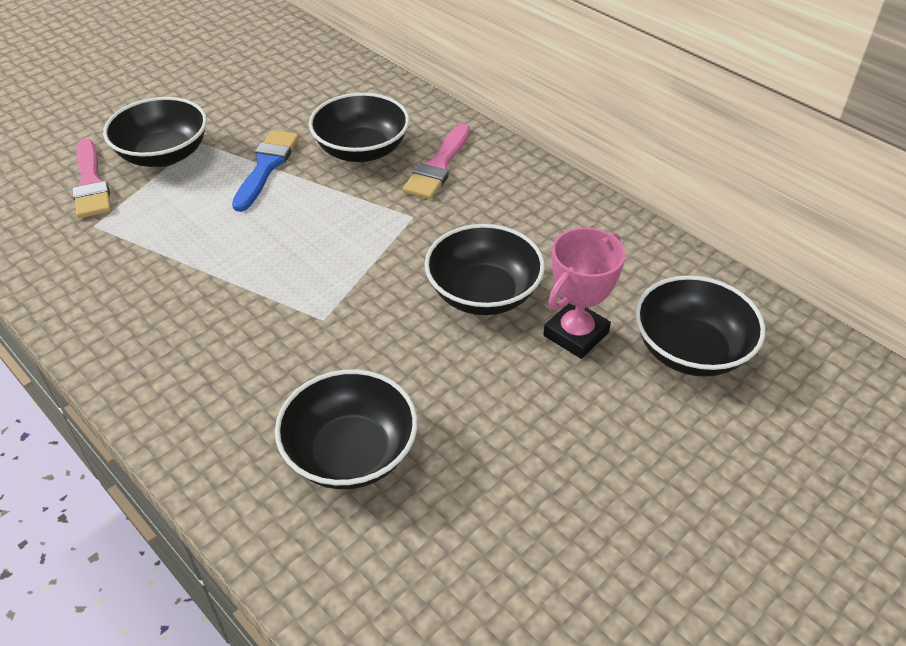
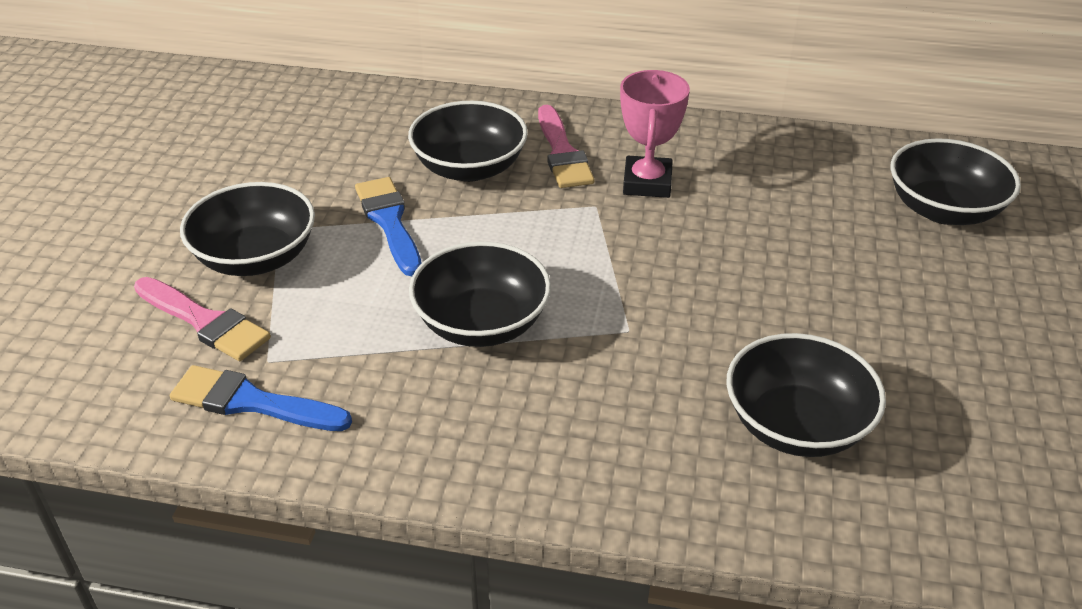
camera: 35 degrees left, 5 degrees down
(56, 248) = (252, 402): none -> blue brush
(483, 293) = (738, 242): black bowl -> black bowl (481, 323)
(576, 334) = (849, 238): pink trophy -> pink trophy (647, 183)

